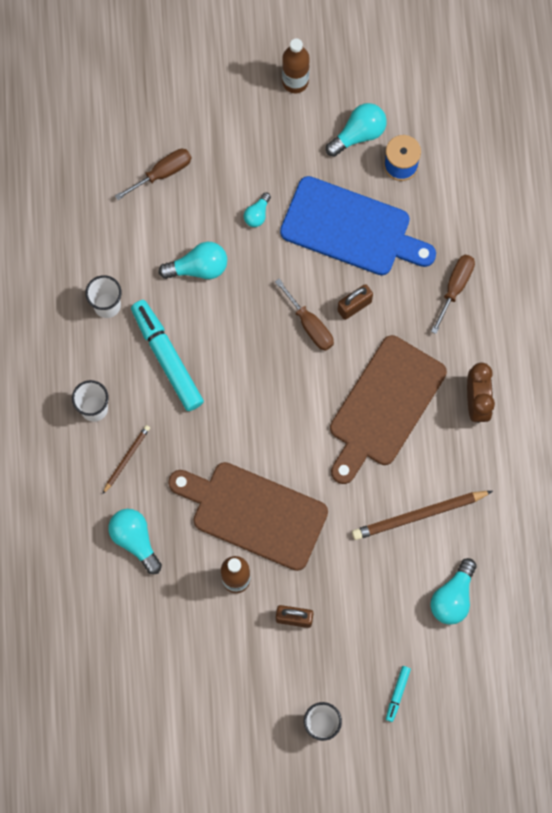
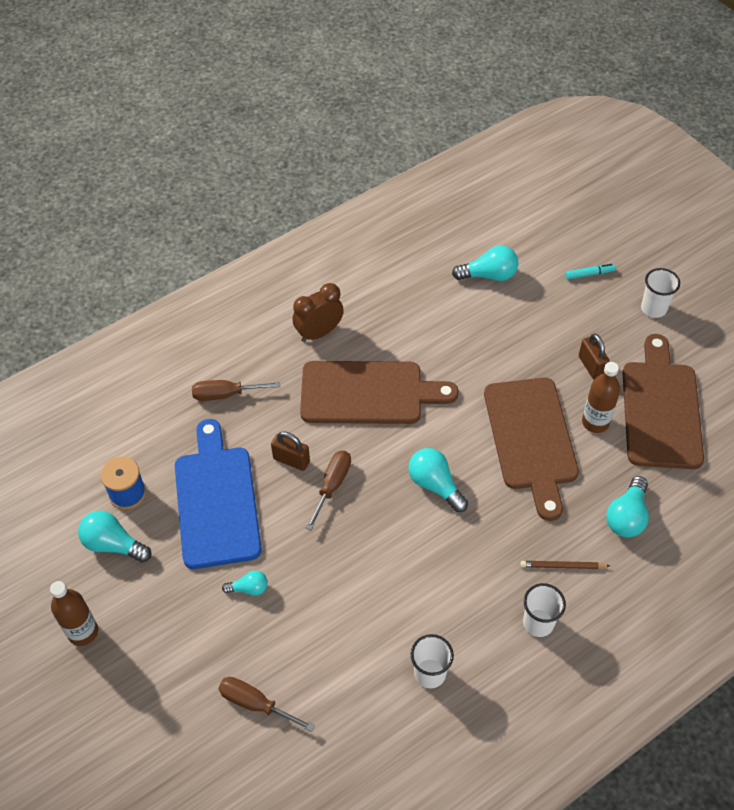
camera: 120 degrees left, 20 degrees down
(167, 358) = (445, 586): turquoise marker -> none
(198, 267) = (336, 610): turquoise light bulb -> turquoise light bulb (435, 485)
(213, 646) = (661, 409): none -> brown cutting board
(419, 515) = (442, 326): brown pencil -> none

